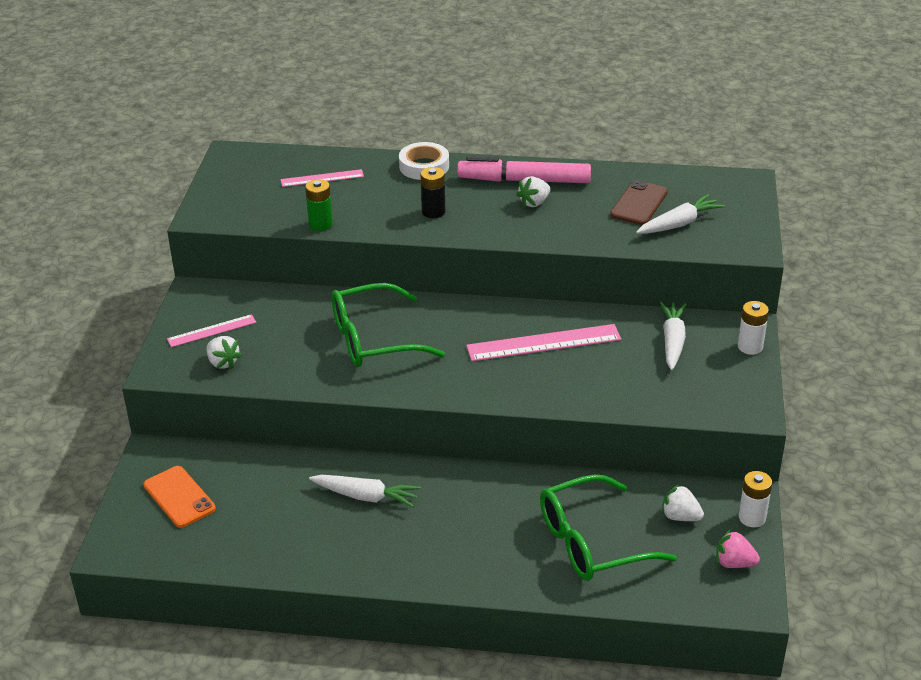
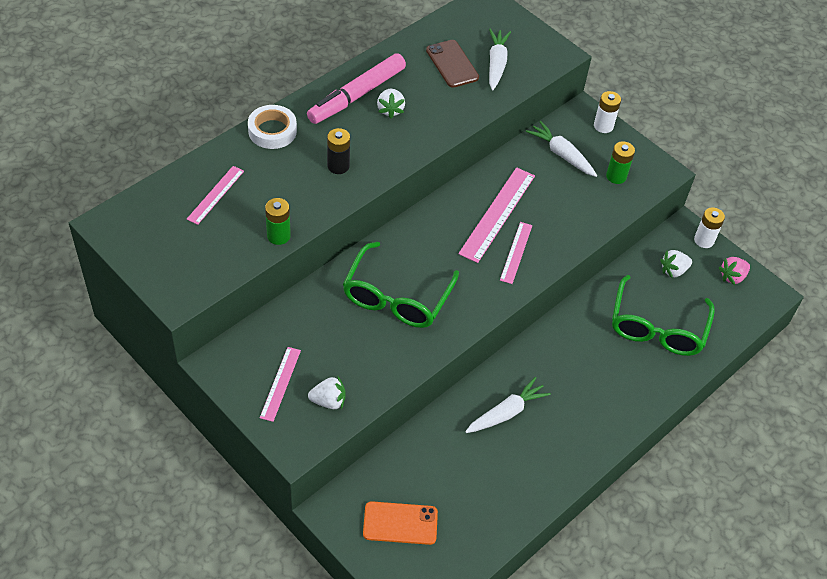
camera: 55 degrees left, 15 degrees up
(514, 376) = (516, 252): none -> pink ruler
(698, 386) = (616, 176): none -> green battery

